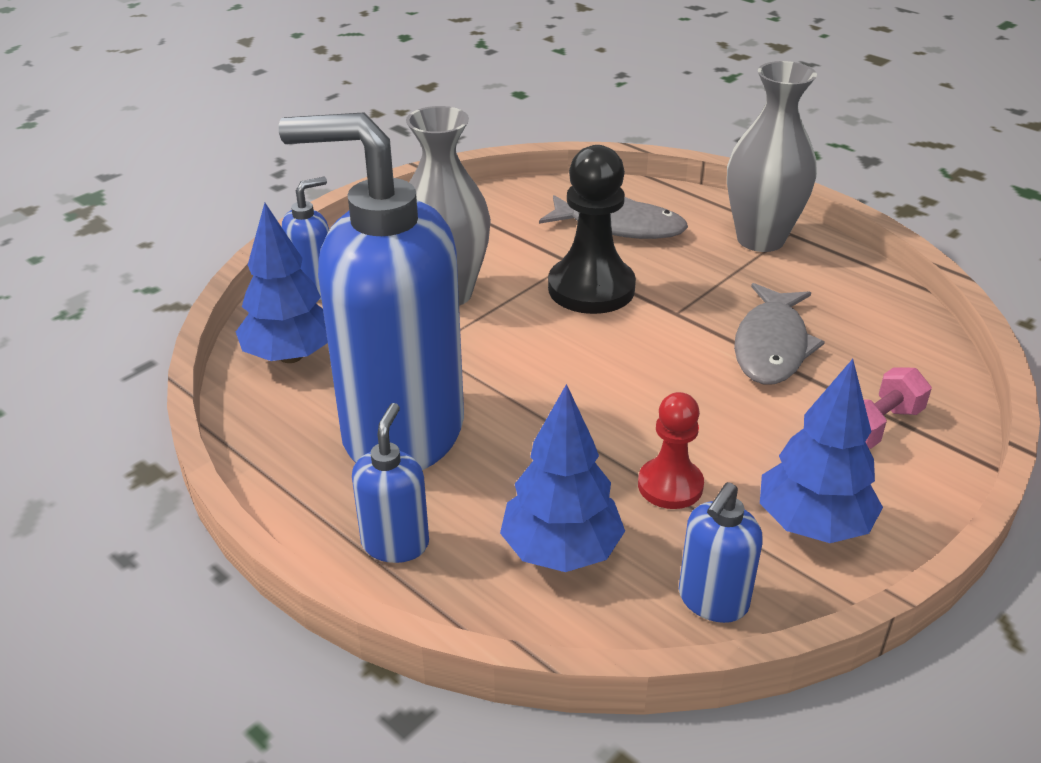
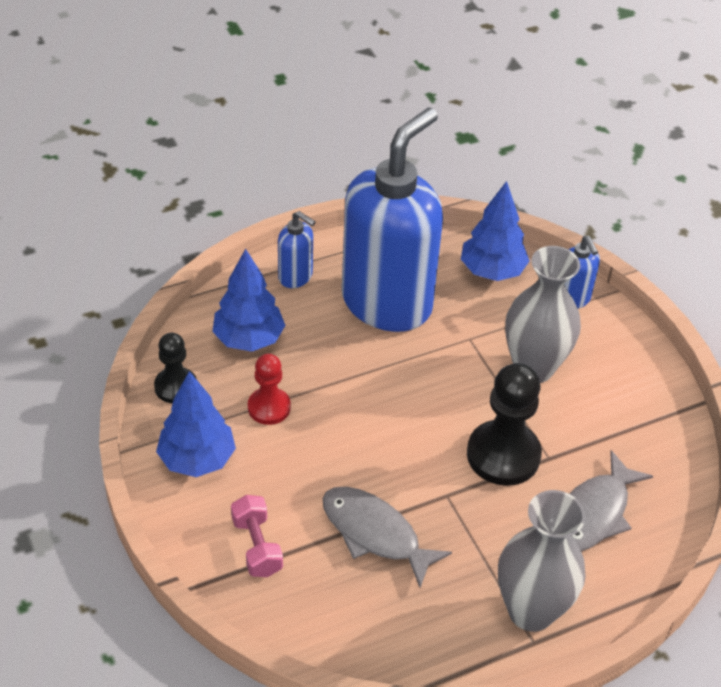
camera: 110 degrees right, 10 degrees up
(712, 601) = (175, 386): blue soap dispenser -> black pawn

